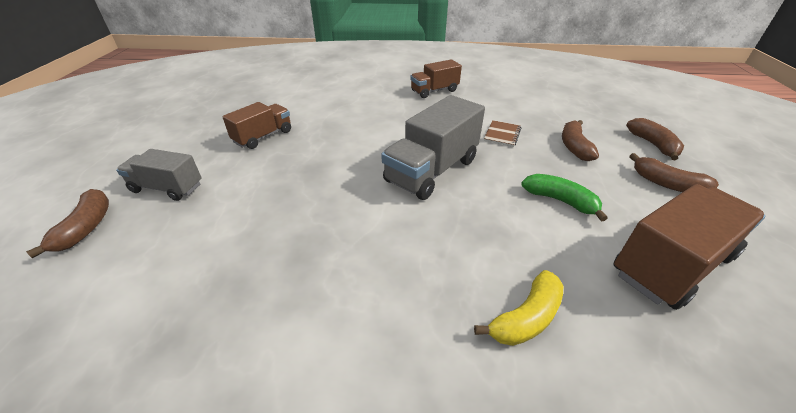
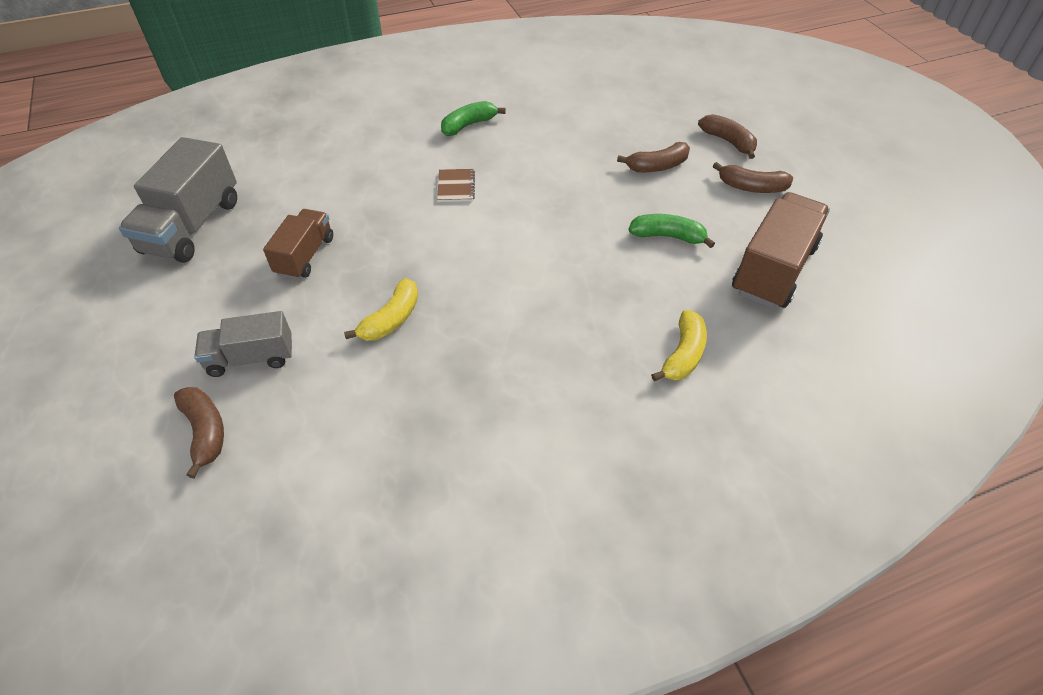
camera: 25 degrees left, 10 degrees up
(281, 193) = (391, 319): none -> yellow banana
(432, 170) = (531, 240): grey truck -> grey truck (193, 226)
(434, 91) = (469, 125): brown truck -> green banana
(502, 134) = (579, 171): brown notebook -> brown notebook (456, 187)
(574, 146) = (657, 166): brown banana -> brown banana turned 90 degrees counterclockwise

